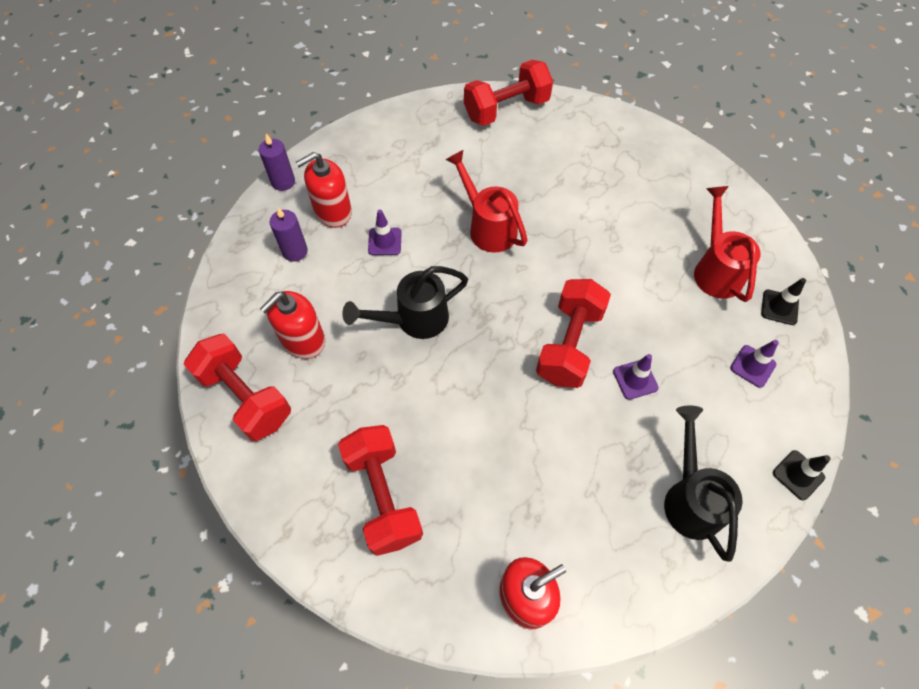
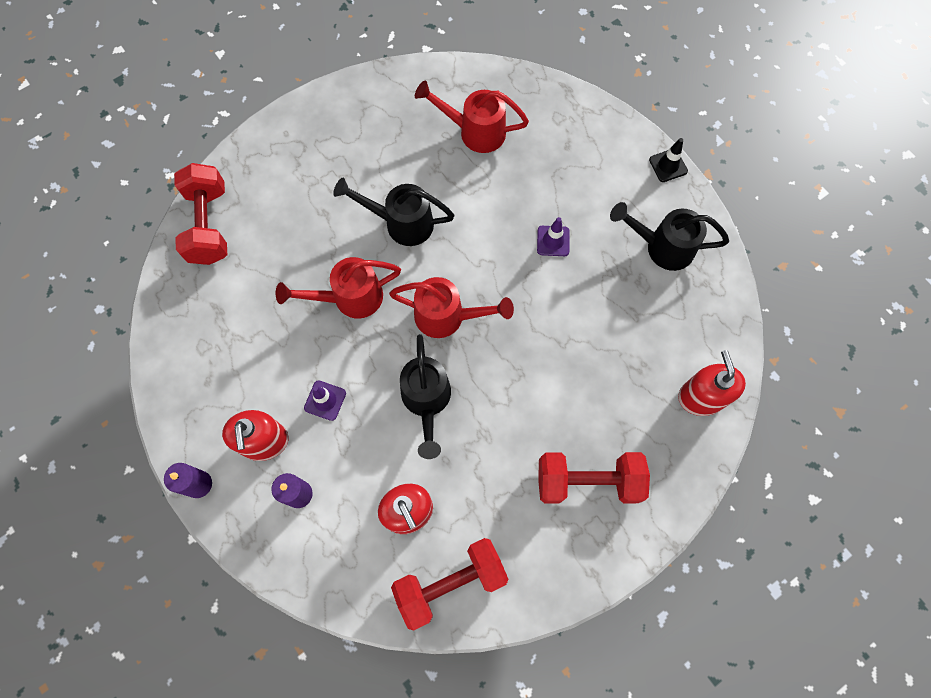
camera: 70 degrees left, 10 degrees up
(505, 310) = (447, 317): none -> red watering can
(569, 344) = (502, 278): red dumbbell -> none
(582, 241) = (401, 223): none -> black watering can
(752, 366) = (572, 150): purple traffic cone -> none
(779, 307) = (528, 104): black traffic cone -> none

